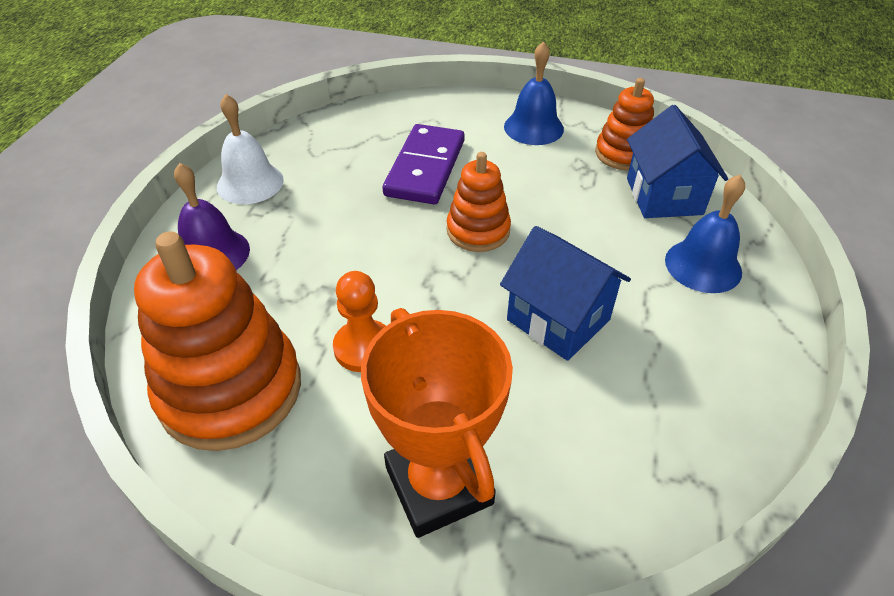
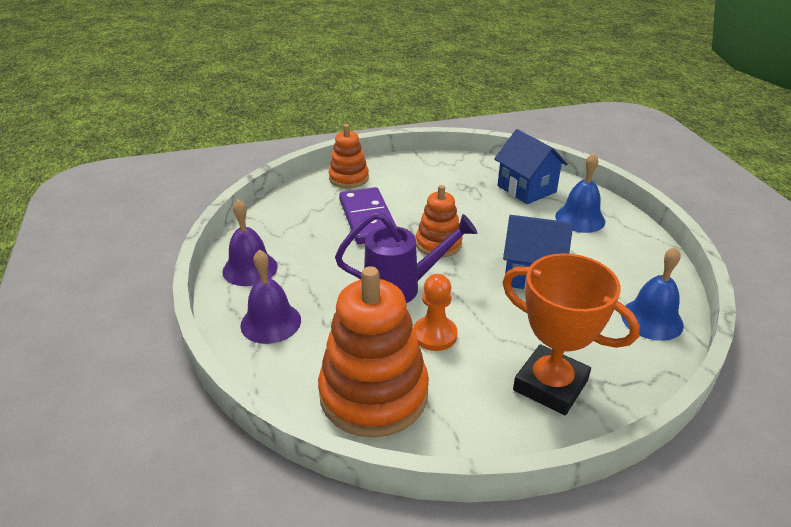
camera: 30 degrees left, 10 degrees down
(250, 183) = (250, 268): white bell -> purple bell
(383, 270) = (402, 287): none -> purple watering can
(533, 127) = (414, 173): blue bell -> blue bell (652, 319)
(623, 154) = (482, 172): orange stacking toy -> orange stacking toy (349, 178)

